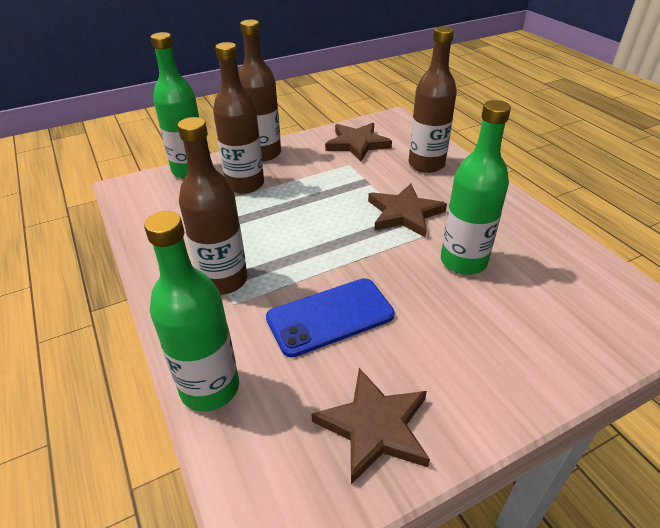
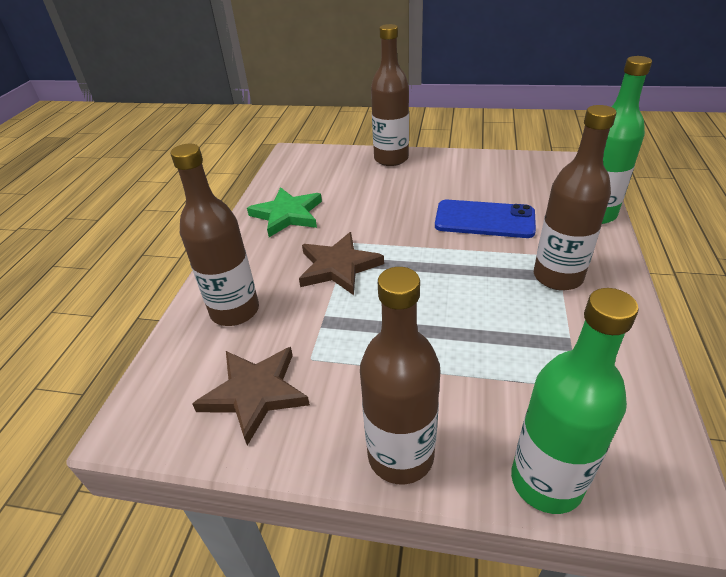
camera: 140 degrees left, 0 degrees up
(245, 184) = (471, 395): brown bottle -> brown bottle (391, 159)
(374, 427) = (502, 171): brown star -> none
(463, 261) = (350, 214): green bottle -> none
(514, 235) = (287, 215): none -> green star

